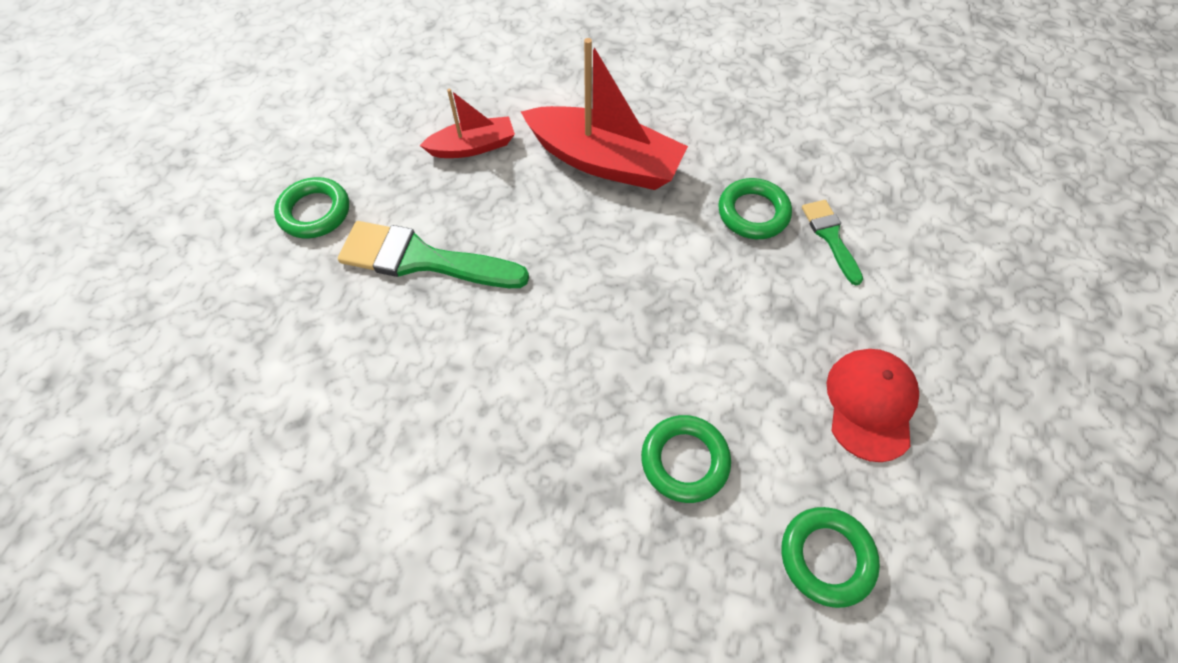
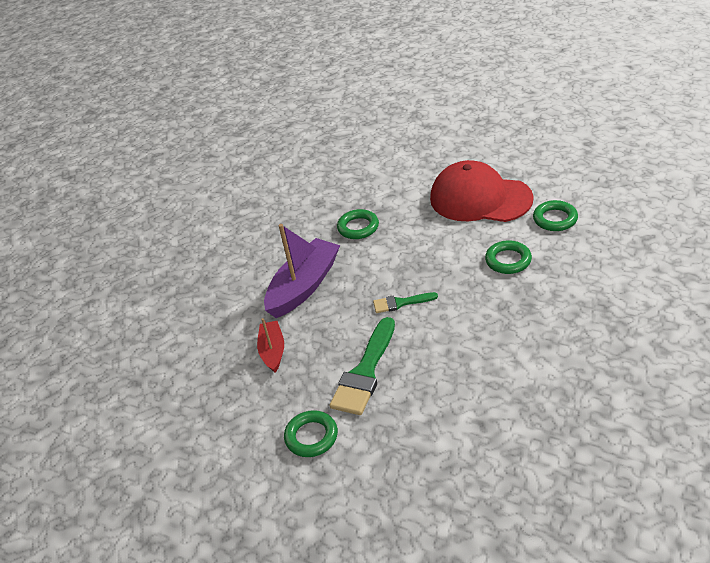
camera: 75 degrees left, 20 degrees down
(604, 162) = (304, 286): red boat -> purple boat
(830, 237) = (380, 201): green brush -> green brush (400, 303)
(870, 404) = (480, 198): red cap -> red cap, size x1.77

